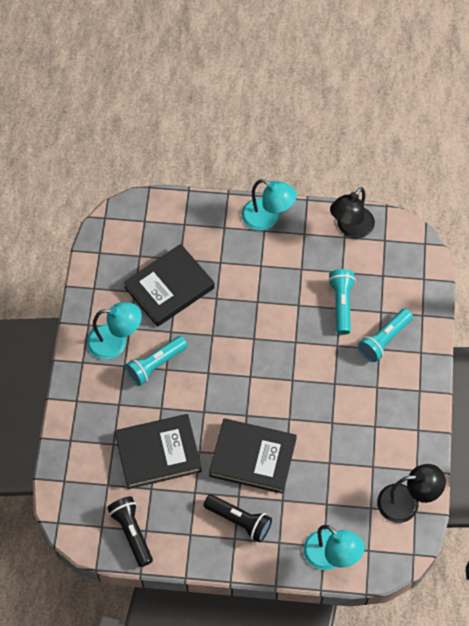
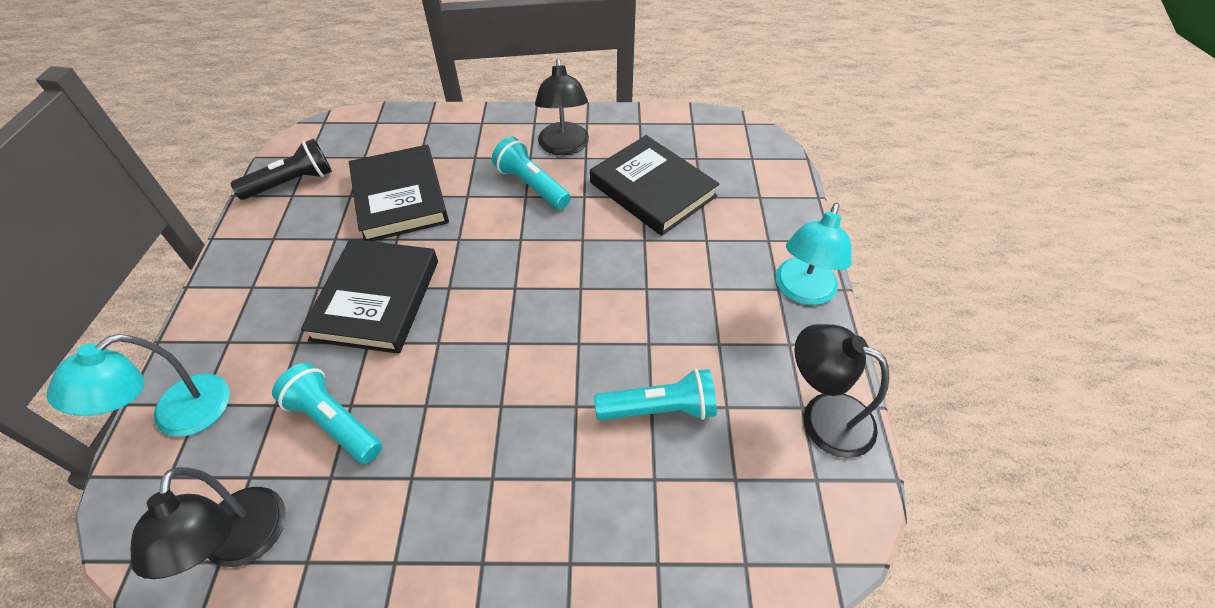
camera: 85 degrees right, 10 degrees down
(115, 342) = (564, 147): turquoise lamp -> black lamp
(239, 521) = (277, 290): black flashlight -> none
(384, 340) = (593, 487): turquoise flashlight -> turquoise flashlight (334, 422)

